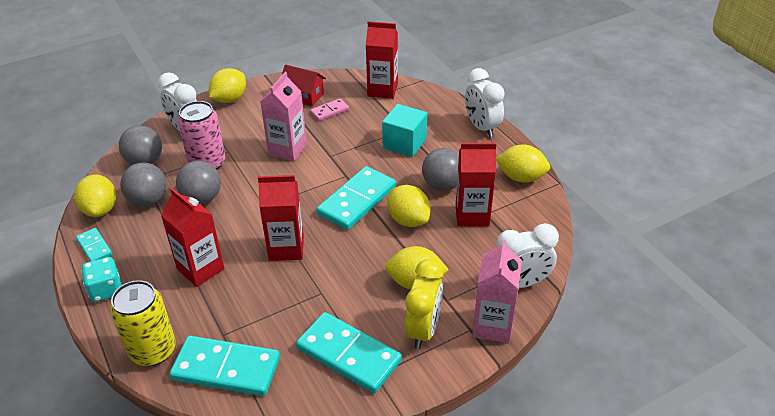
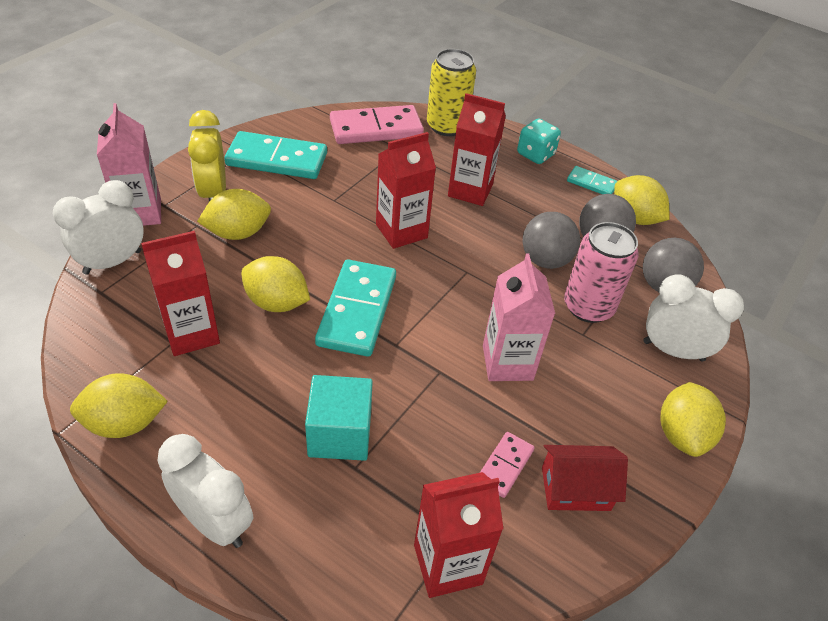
camera: 150 degrees right, 5 degrees up
(226, 369) = (376, 129): turquoise domino -> pink domino
(442, 185) = (248, 370): grey ball -> none

